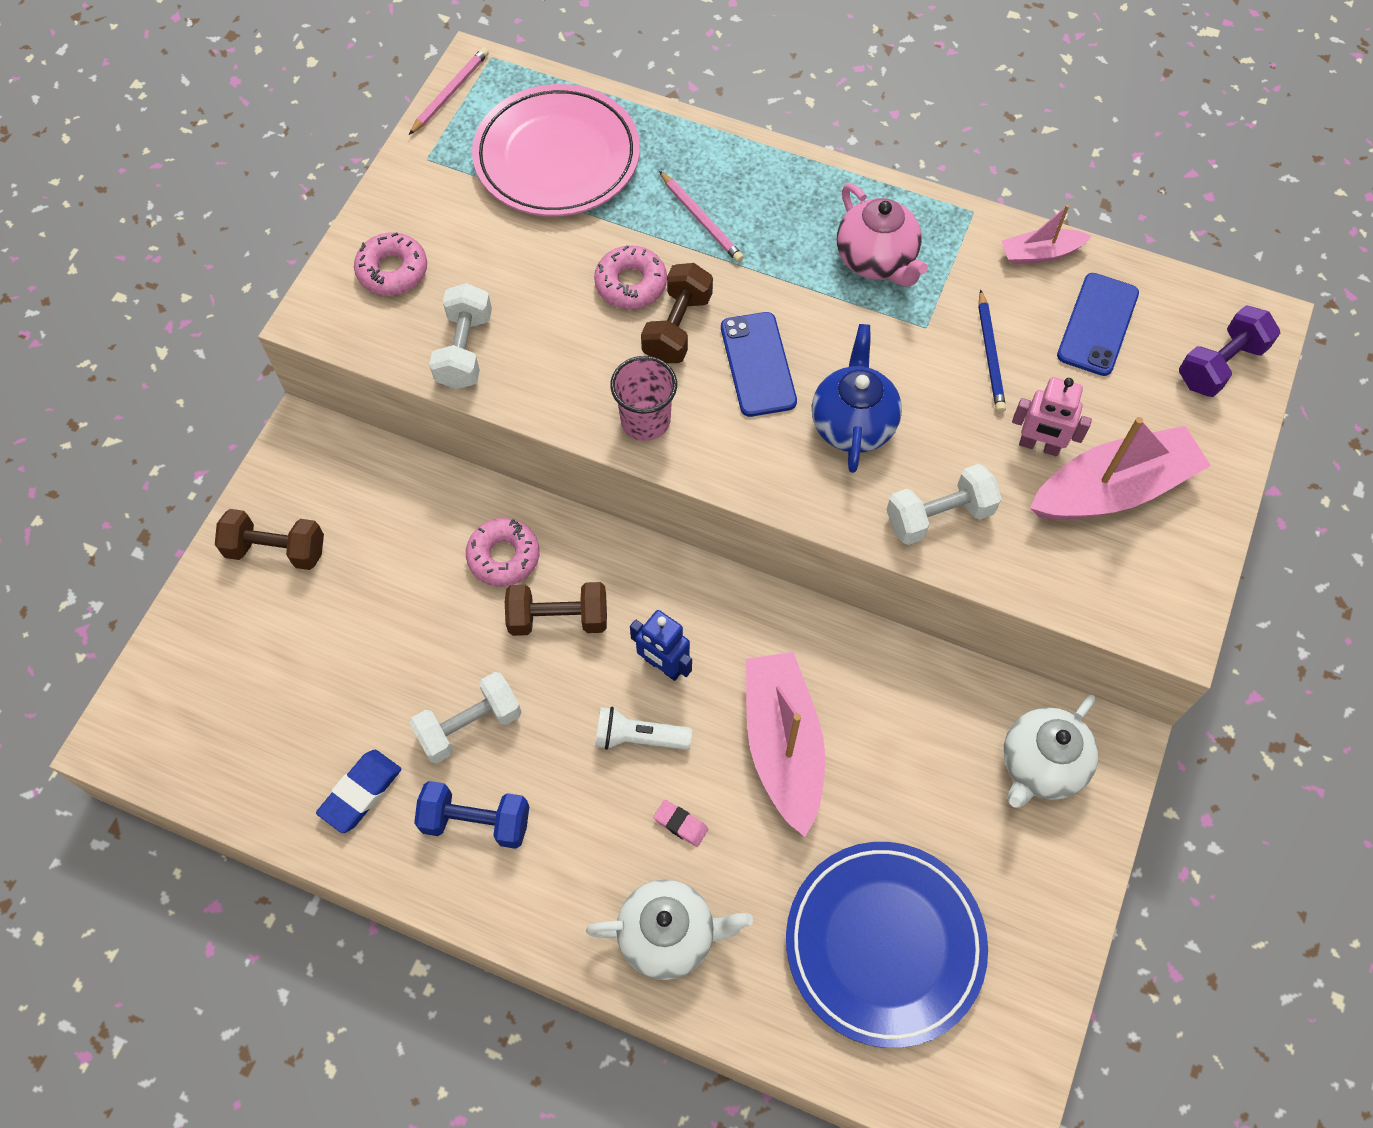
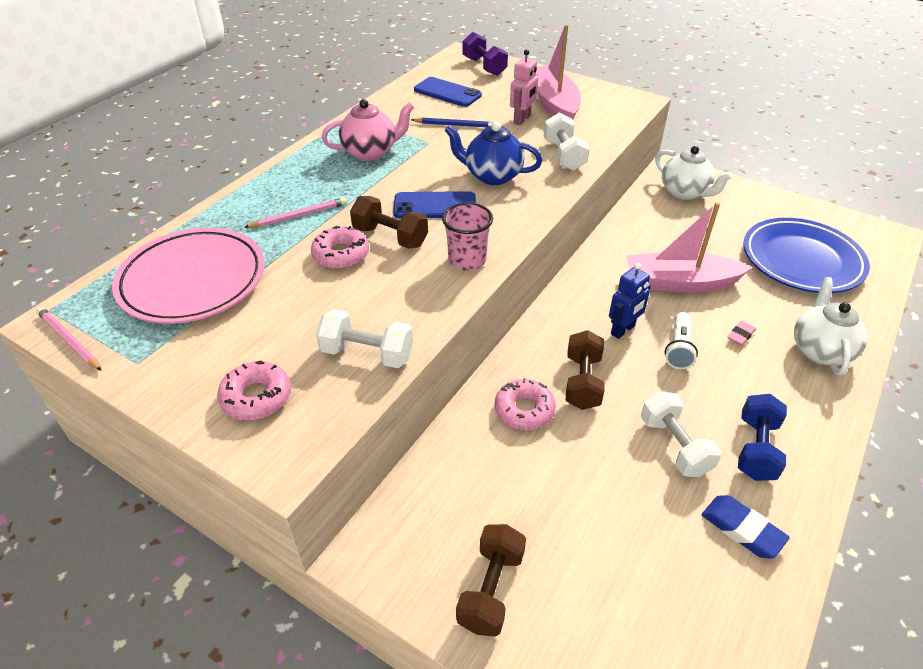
camera: 80 degrees left, 20 degrees down
(1040, 253) = (392, 101): pink boat -> none

